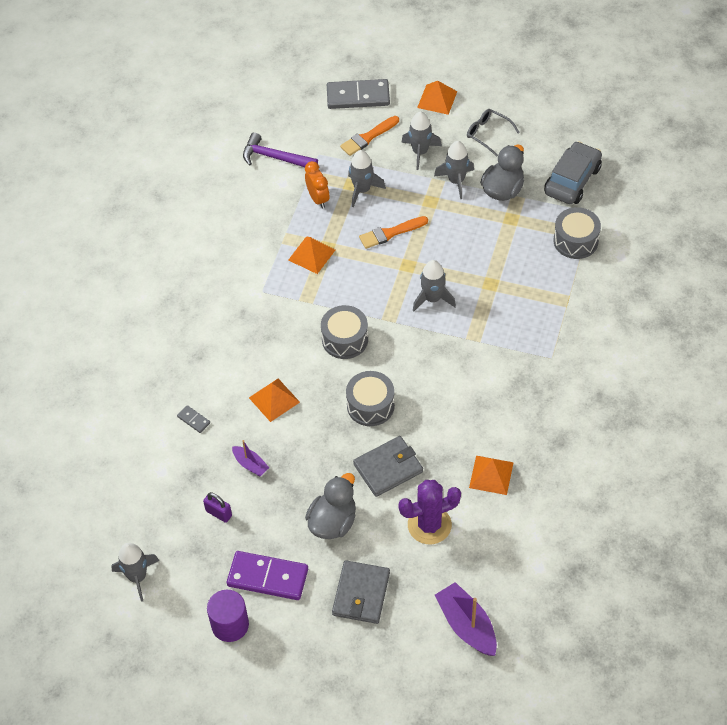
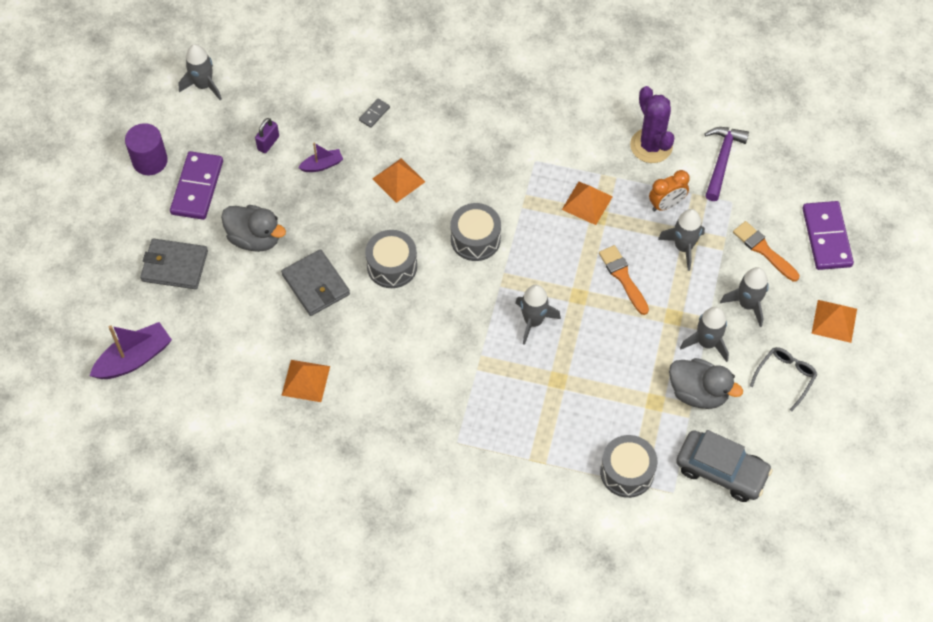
camera: 85 degrees right, 5 degrees up
(250, 464) = (322, 165): purple boat -> purple boat turned 150 degrees counterclockwise
(358, 96) = (826, 237): grey domino -> purple domino
(429, 525) = (248, 323): purple cactus -> purple cactus (651, 146)

